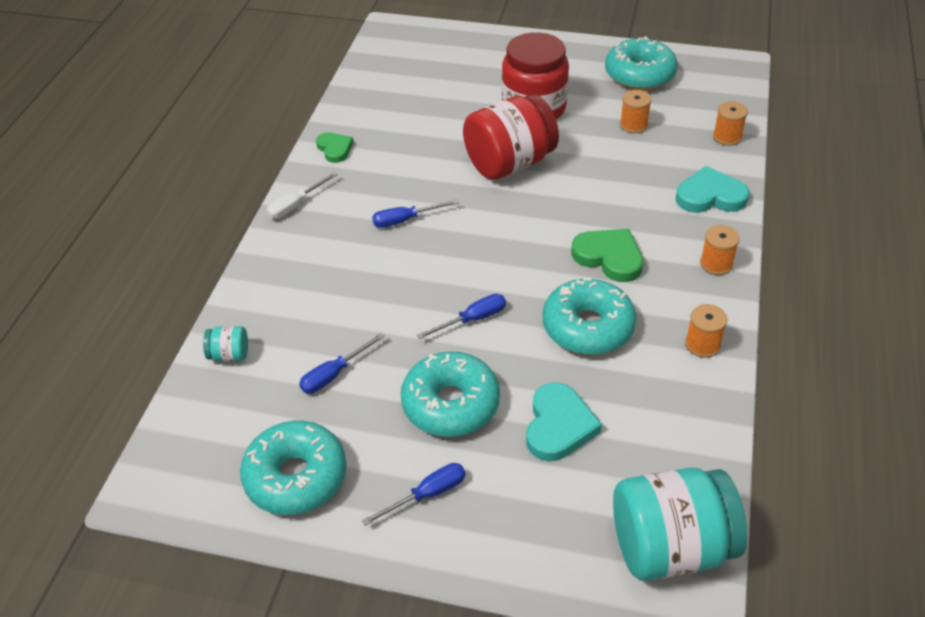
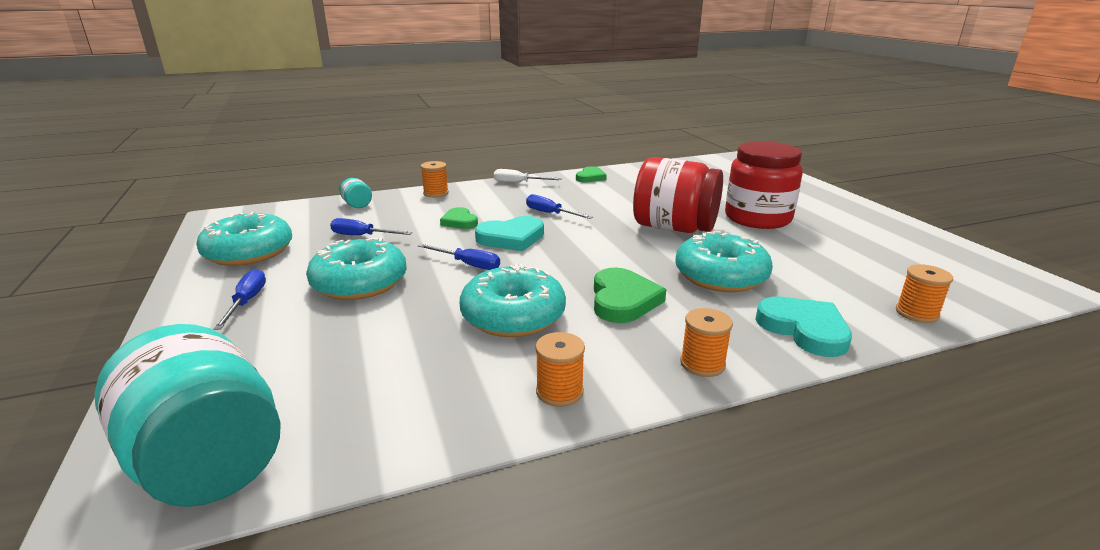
camera: 55 degrees right, 20 degrees down
(364, 290) = (459, 221): none -> green heart
(427, 495) = (247, 302): blue screwdriver -> blue screwdriver turned 120 degrees counterclockwise
(558, 426) = (365, 338): turquoise heart -> turquoise heart (511, 238)
(633, 125) = (825, 261): orange spool -> orange spool (436, 193)
(639, 74) = (901, 245): turquoise donut -> turquoise donut (720, 276)

